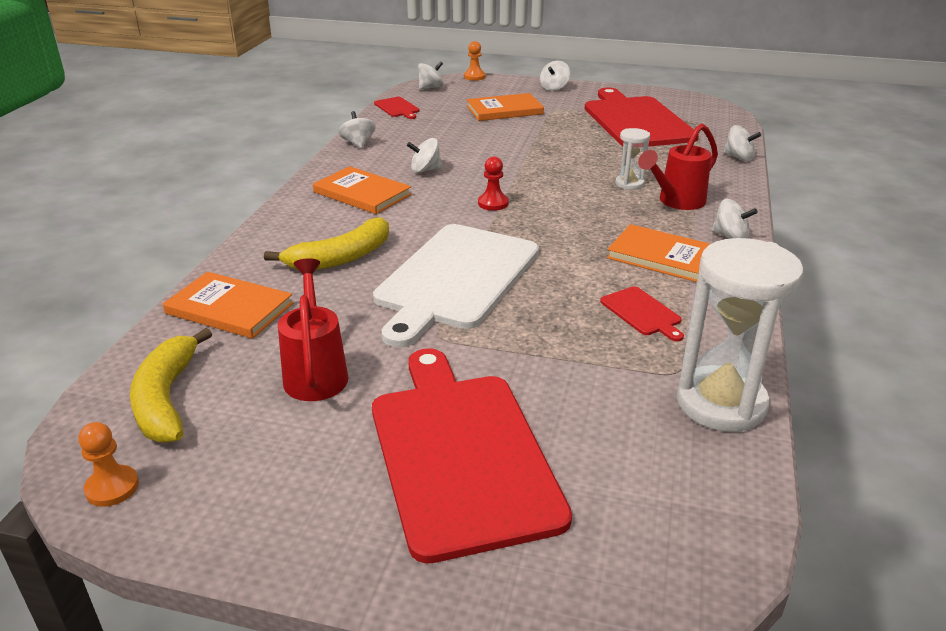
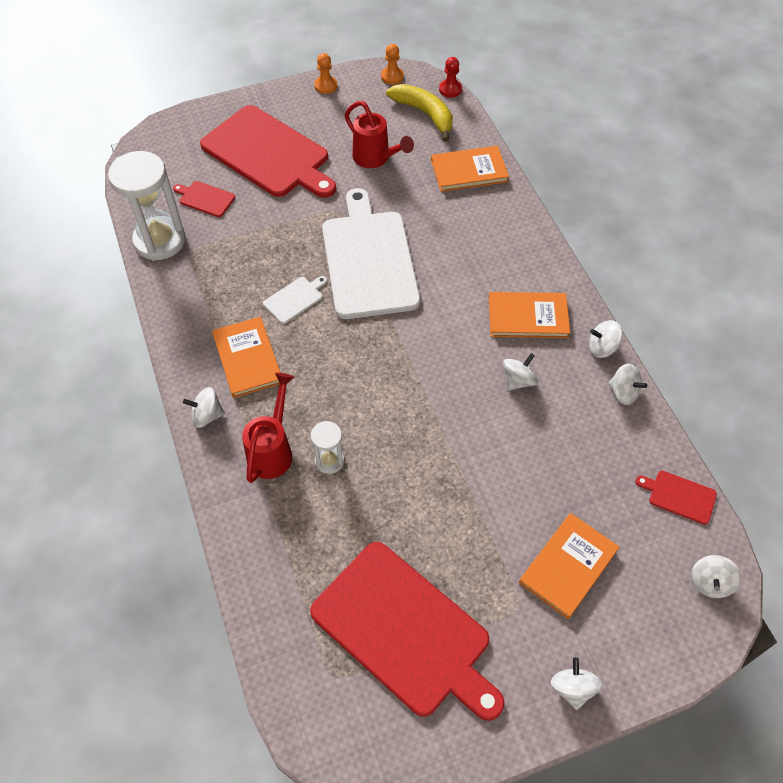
camera: 145 degrees right, 25 degrees up
(340, 258) = (458, 240): yellow banana -> none
(474, 77) = (700, 662): orange pawn -> orange pawn (326, 86)
(493, 203) = (418, 360): red pawn -> red pawn (450, 89)
(573, 279) = (295, 299): none -> white cutting board
(642, 313) = (233, 289): red cutting board -> red cutting board (205, 198)
(663, 256) = (247, 359): orange book -> orange book turned 75 degrees clockwise
(738, 157) = (249, 590): white spinning top -> white spinning top (602, 348)

